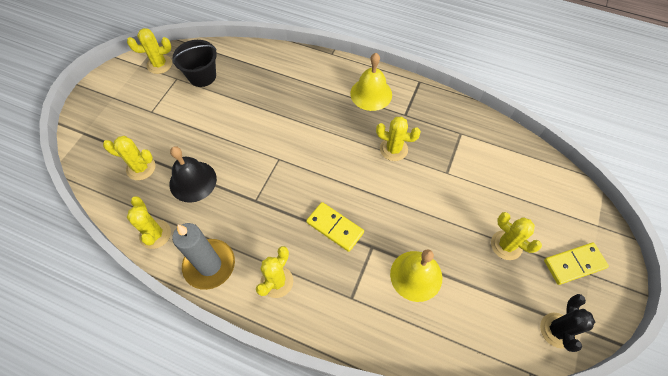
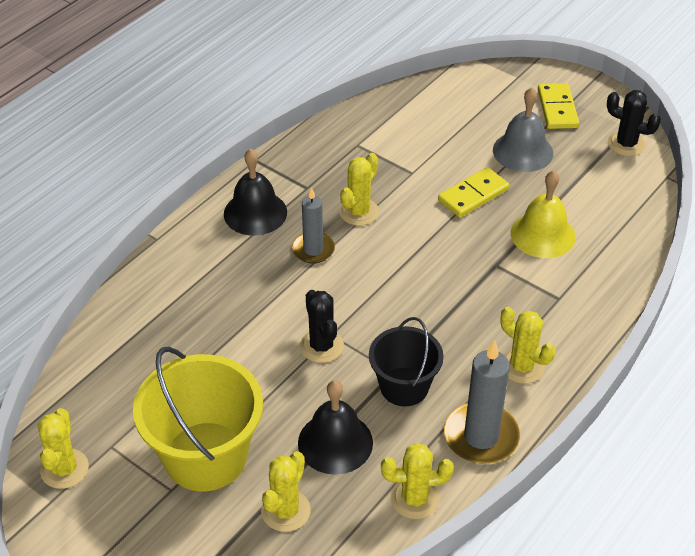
camera: 75 degrees left, 15 degrees down
(175, 120) = (205, 456): none -> yellow bucket
(202, 76) = (123, 408): black bucket -> black bucket (404, 387)
(267, 156) = (321, 346): none -> black cactus
(335, 227) = (459, 294): yellow domino -> yellow domino (473, 195)
(349, 132) = (313, 250): none -> grey candle
(371, 94) = (255, 213): yellow bell -> black bell
(506, 245) = (523, 151): yellow cactus -> grey bell

